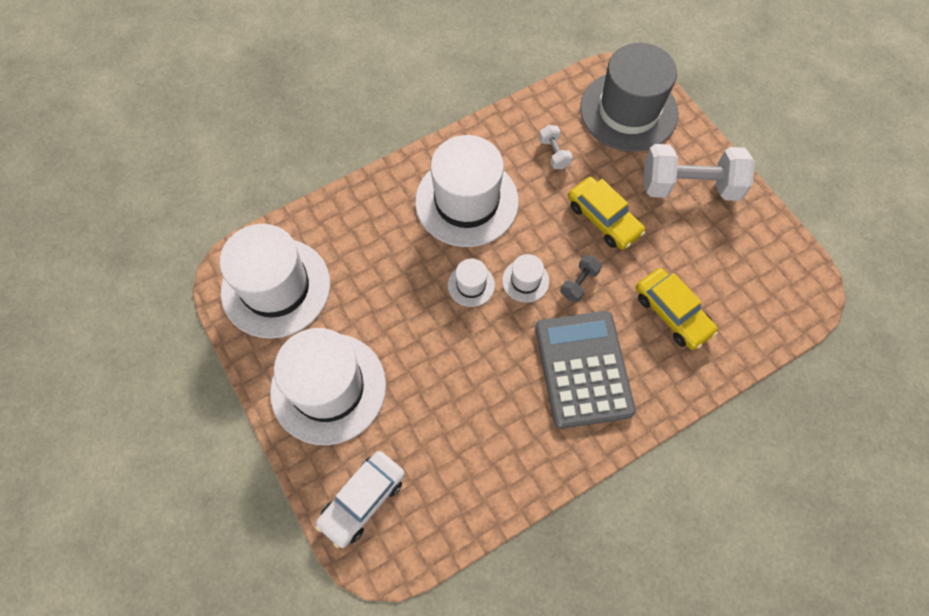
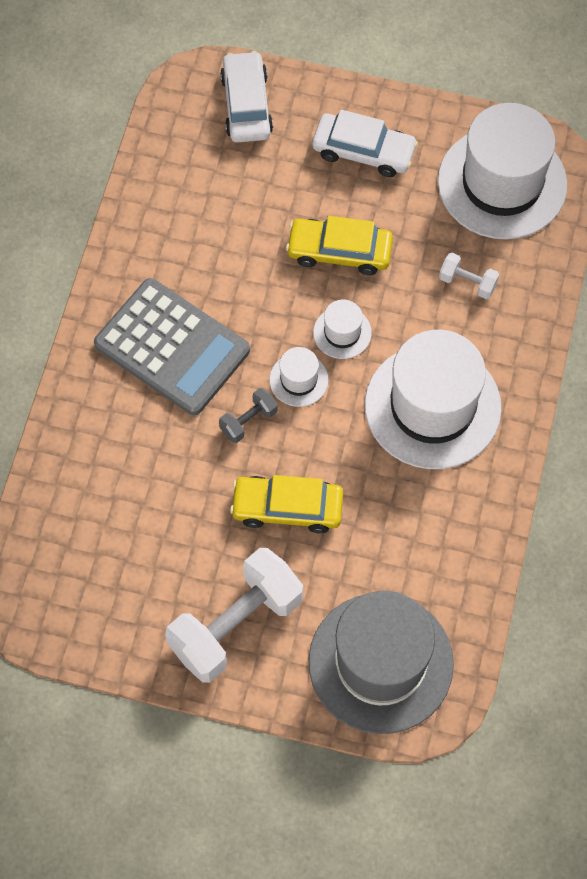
camera: 135 degrees right, 0 degrees up
(328, 388) = (363, 151): white hat -> white car
(554, 153) = (405, 536): white dumbbell -> white dumbbell (467, 282)
(579, 283) = (248, 421): grey dumbbell -> grey dumbbell turned 60 degrees clockwise
(672, 313) = (138, 468): yellow car -> yellow car (339, 251)

